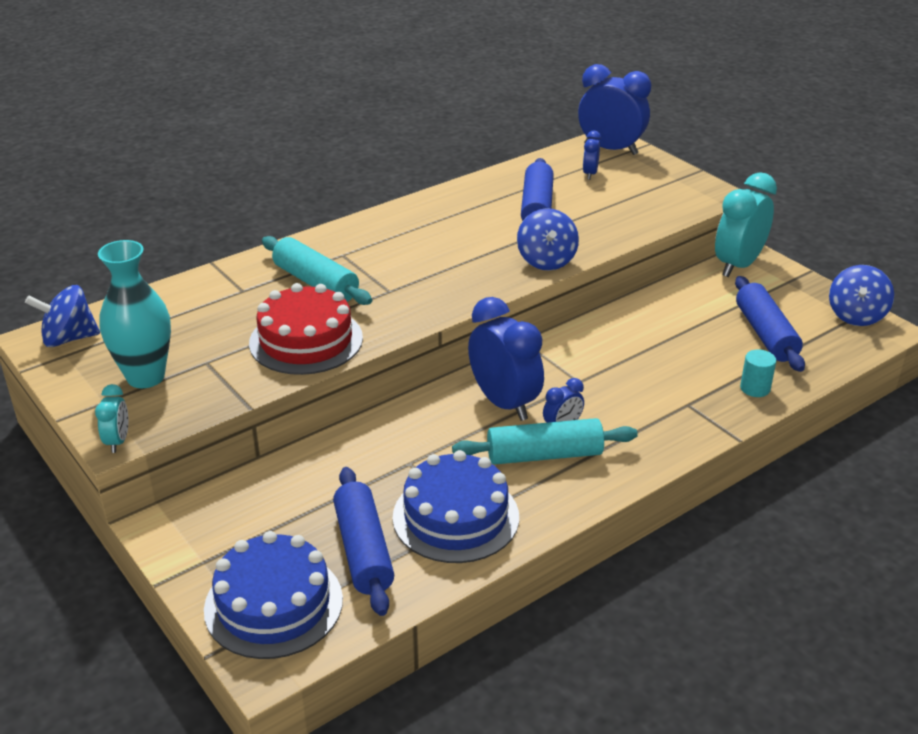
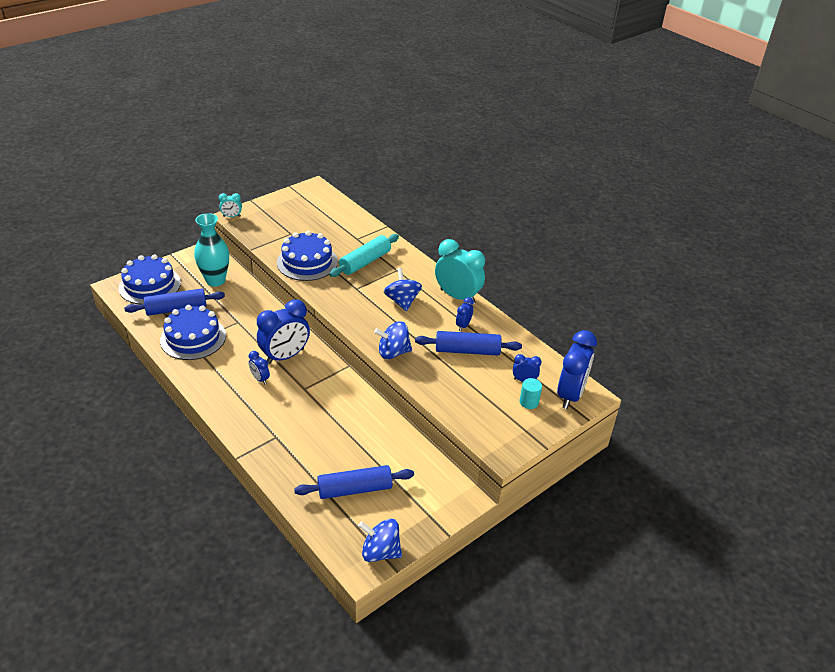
camera: 85 degrees right, 5 degrees up
(69, 338) = (314, 194): blue spinning top -> blue spinning top (402, 301)
(145, 377) = (280, 218): turquoise vase -> turquoise vase (215, 280)
(306, 340) = (307, 262): red cake -> blue cake
(483, 207) = (463, 326): none -> blue clock
(544, 455) = (236, 371): turquoise rolling pin -> none
(738, 265) = (451, 486): turquoise clock -> turquoise clock (457, 296)
(755, 388) = (290, 473): turquoise cylinder -> turquoise cylinder (529, 402)

